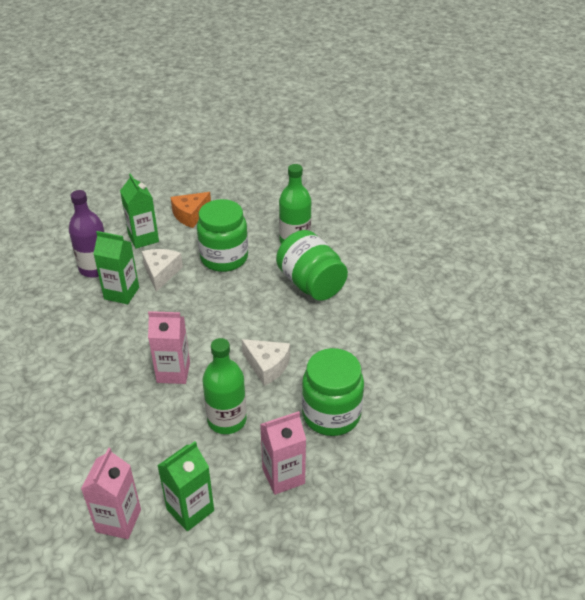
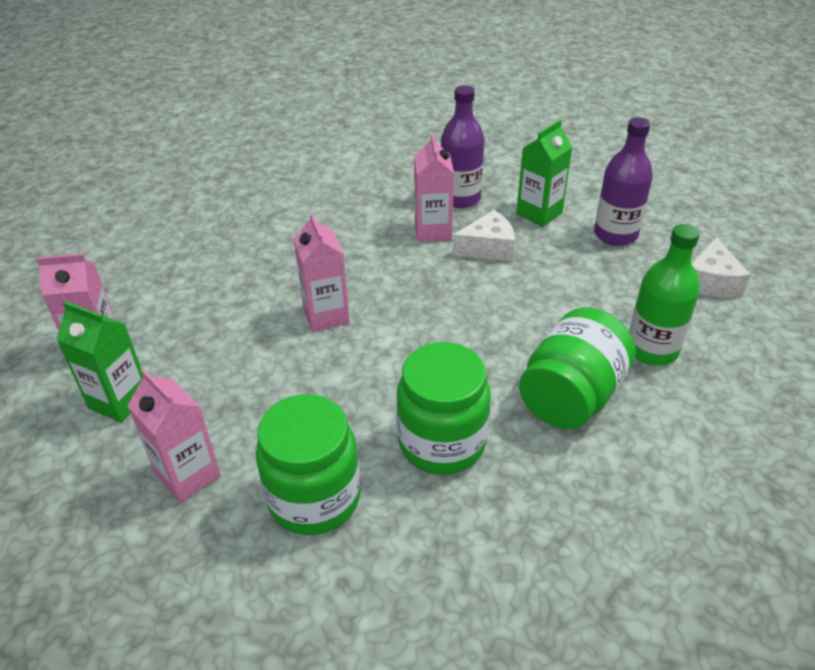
camera: 70 degrees right, 0 degrees up
(121, 293) = (433, 231): green carton -> pink carton
(190, 215) = (615, 234): orange cheese -> purple bottle
(224, 258) = (557, 291): green jar -> green jar (442, 443)
(227, 420) = (266, 388): green bottle -> none
(267, 366) = (377, 398): white cheese -> white cheese (711, 282)

